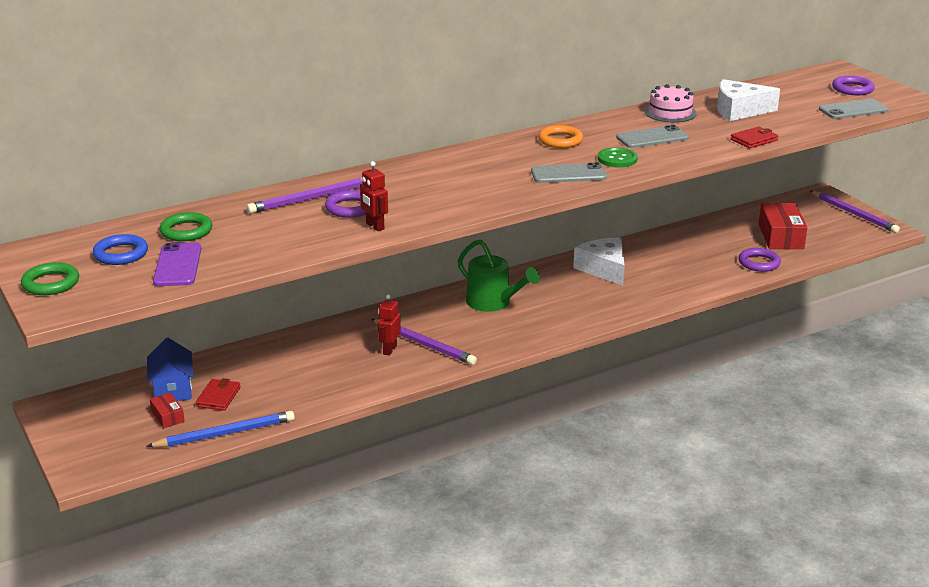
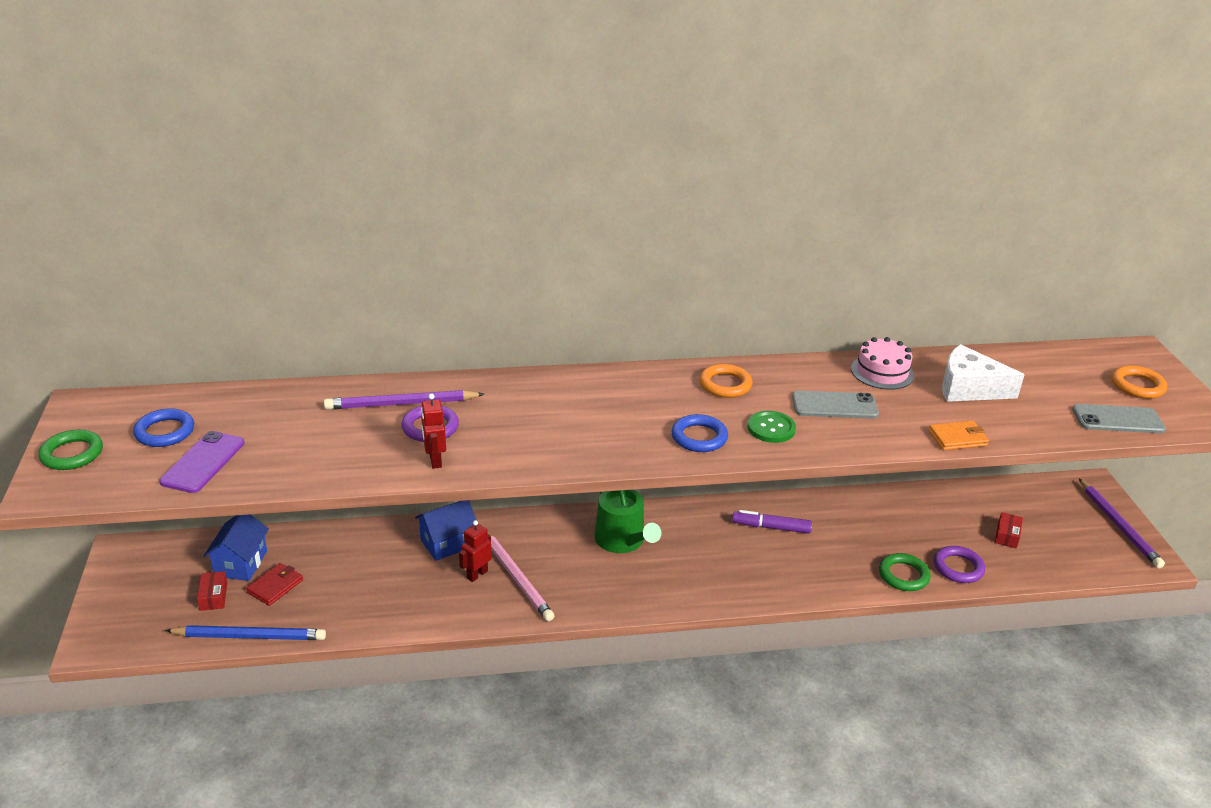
camera: 20 degrees right, 5 degrees up
(186, 231) = (248, 417): green ring -> green ring (903, 575)
(347, 336) = (448, 543): none -> blue house
(424, 344) = (516, 577): purple pencil -> pink pencil
(568, 174) = (699, 437): grey phone -> blue ring
(604, 269) = (771, 527): white cheese -> purple marker
(754, 140) = (957, 438): red wallet -> orange wallet
(781, 236) = (1007, 535): red box -> red box, size x0.50
(852, 89) = (1137, 386): purple ring -> orange ring

